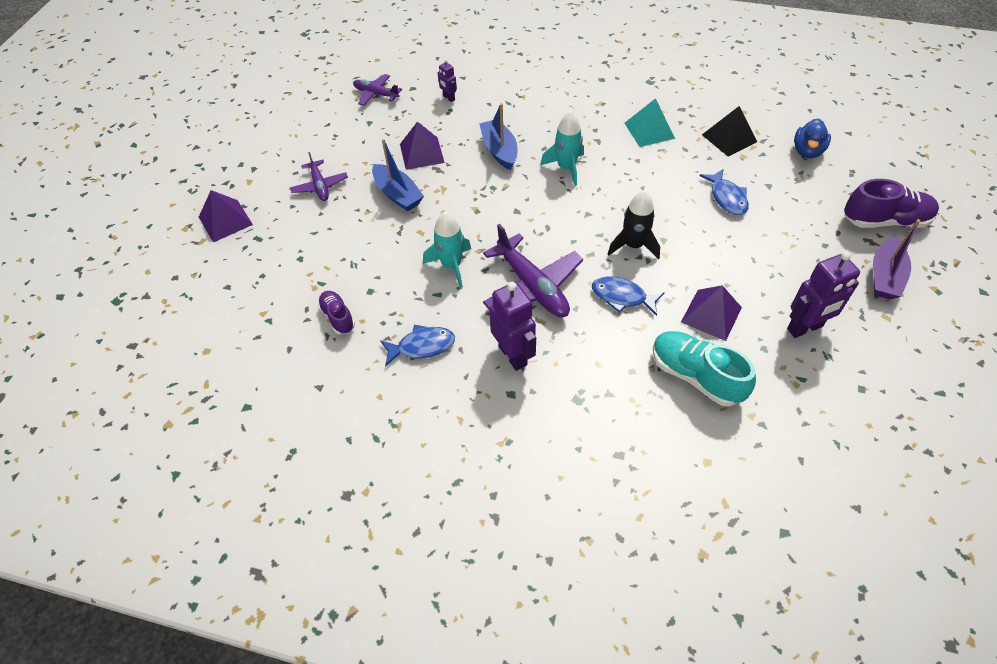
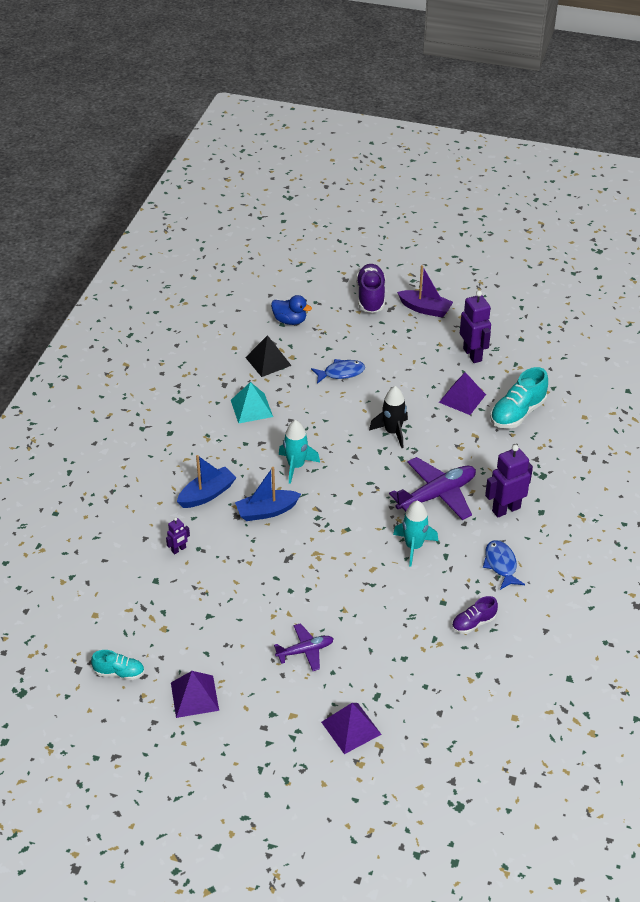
camera: 90 degrees left, 10 degrees down
(314, 78) = (119, 672): none -> turquoise shoe
(376, 94) = (161, 612): purple plane -> none
(398, 194) = (322, 587): blue boat -> blue boat (207, 494)
(422, 153) = (264, 570): purple pyramid -> purple pyramid (194, 696)
(622, 297) = (446, 443): blue fish -> none

